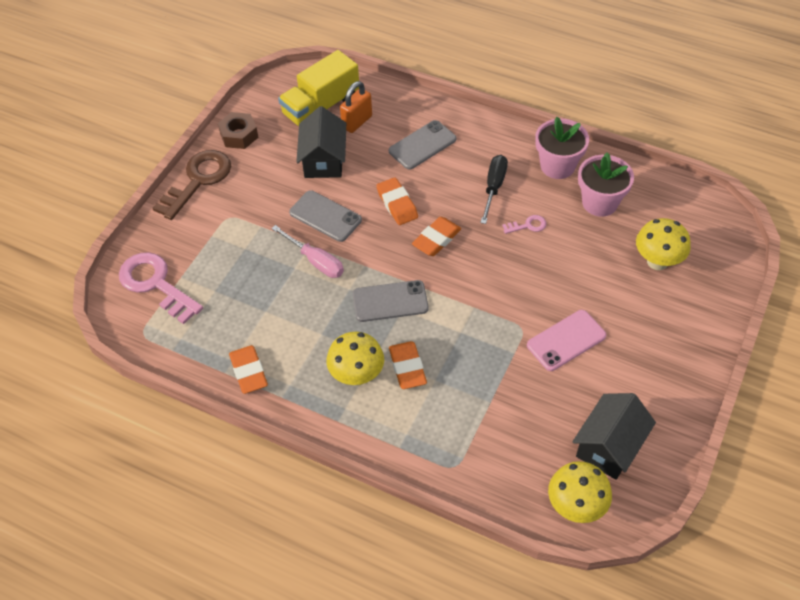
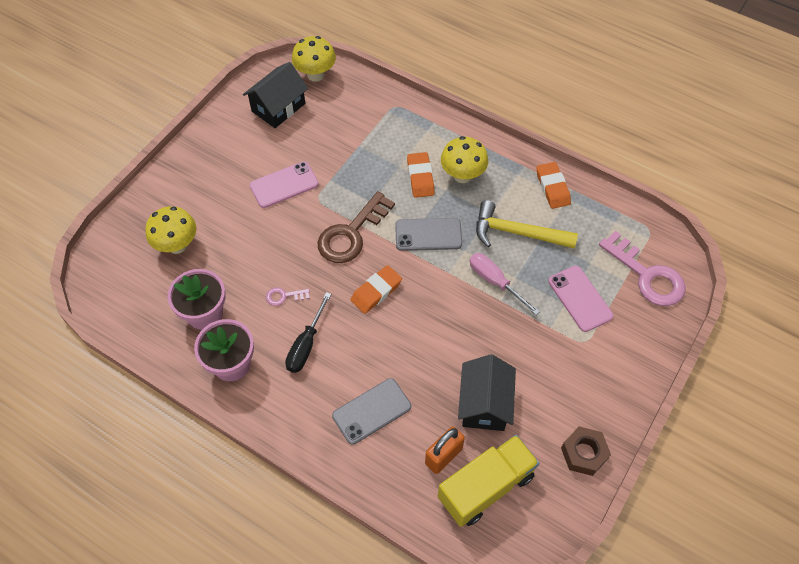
camera: 175 degrees left, 5 degrees up
(198, 180) = (623, 393): brown key -> brown key (351, 234)
(229, 254) = (580, 298): none -> pink phone
(292, 314) = (517, 232): none -> yellow hammer
(325, 216) = (484, 330): grey phone -> none
(397, 204) = (409, 336): orange eraser -> none

